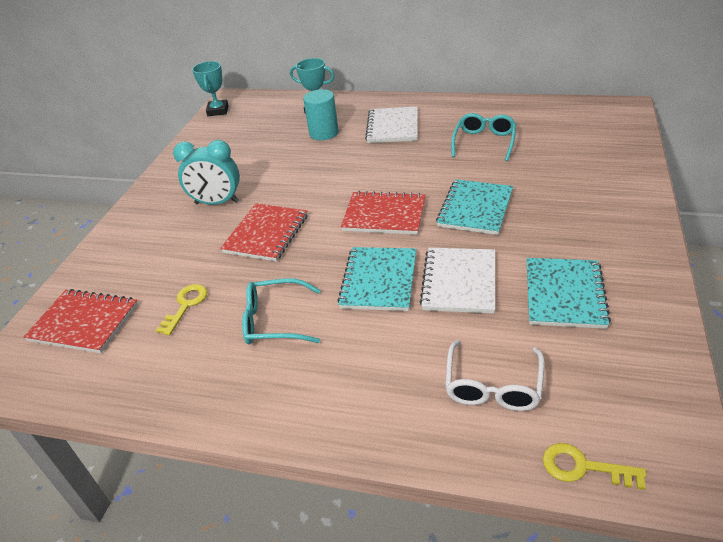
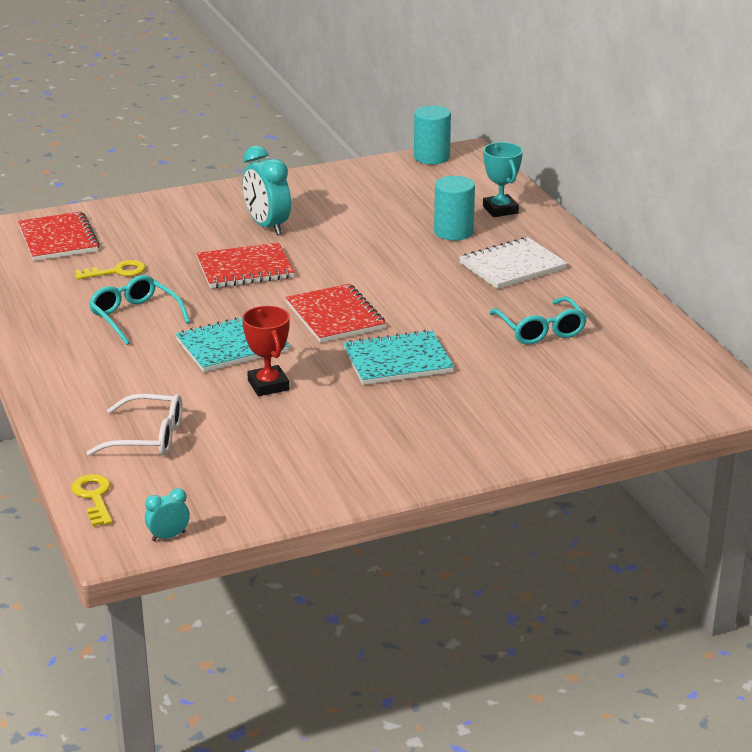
camera: 50 degrees right, 10 degrees down
(218, 111) = (431, 157): turquoise trophy -> turquoise cylinder
(459, 282) = (268, 385): white notebook -> red trophy
(484, 142) = (540, 330): turquoise glasses -> turquoise glasses turned 90 degrees clockwise
(493, 386) = (148, 437): white glasses -> white glasses turned 150 degrees counterclockwise
(564, 294) = (301, 443): turquoise notebook -> none
(685, 434) = (168, 536): none -> turquoise clock

